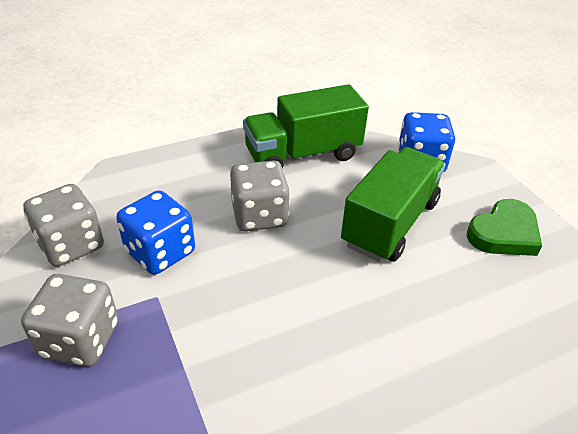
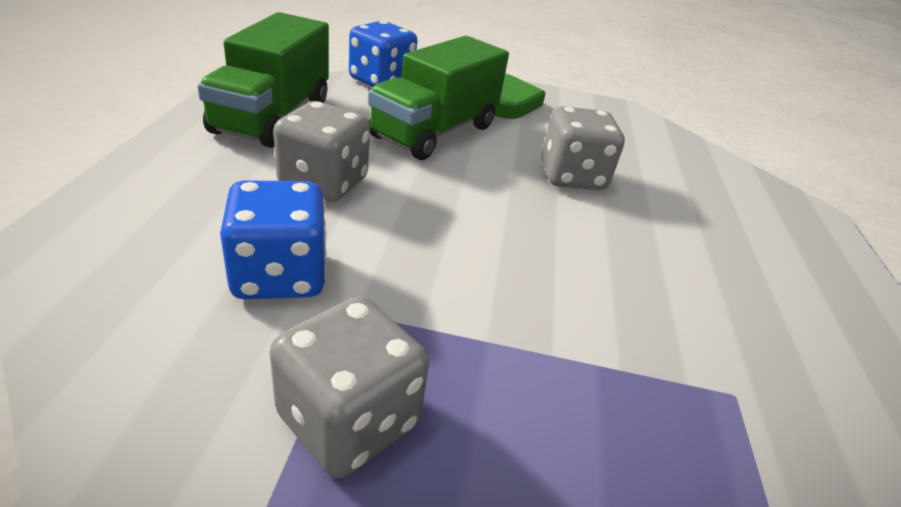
camera: 60 degrees left, 5 degrees down
(71, 245) = (136, 353): grey dice -> grey dice (572, 176)
(390, 223) = (434, 131): green truck -> green truck turned 120 degrees counterclockwise

